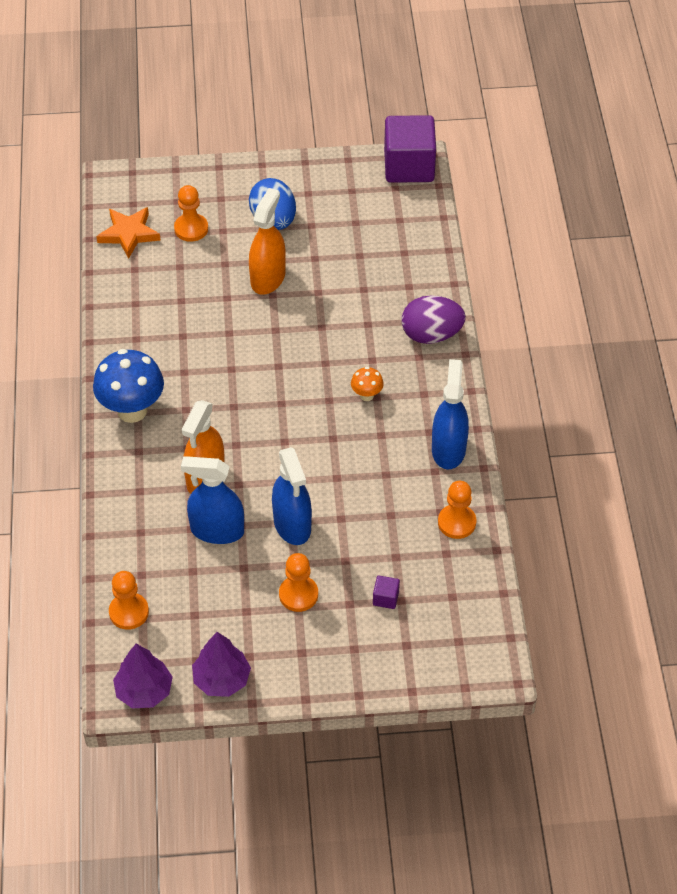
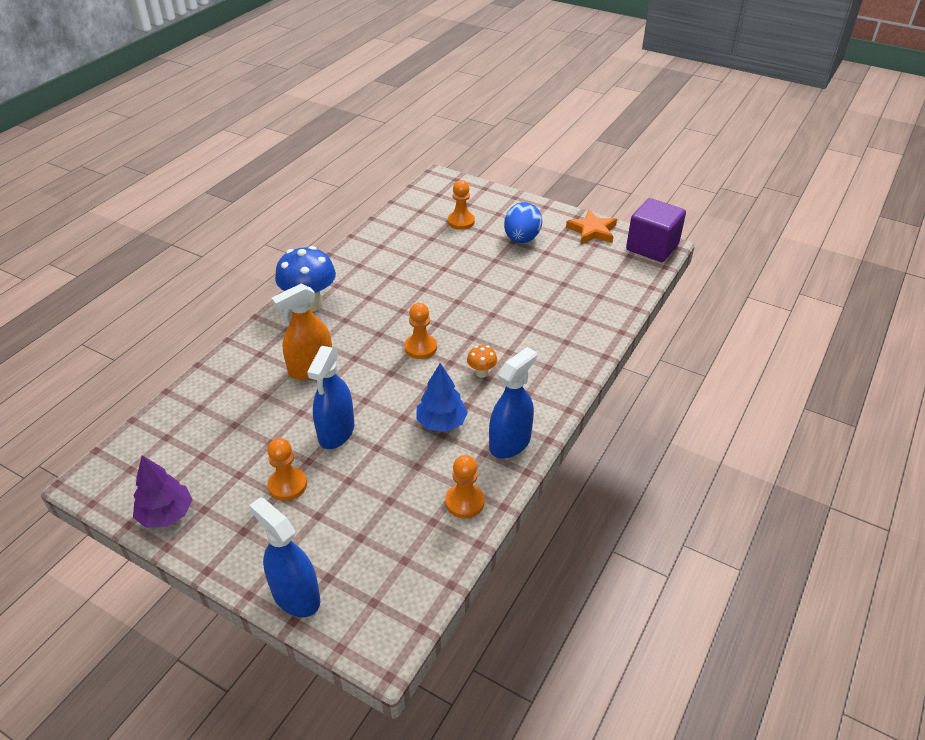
camera: 35 degrees right, 10 degrees down
(129, 234) = (418, 208): orange star -> orange star (592, 231)
(129, 612) = (162, 427): orange pawn -> orange pawn (420, 348)
(144, 691) = (108, 488): purple tree -> none
(217, 530) = (280, 407): blue spray bottle -> blue spray bottle (296, 595)
(268, 278) = (483, 269): orange spray bottle -> none
(375, 463) = (441, 422): none -> blue tree
(385, 598) = (349, 528): purple cube -> none
(431, 335) = (571, 356): purple egg -> none

